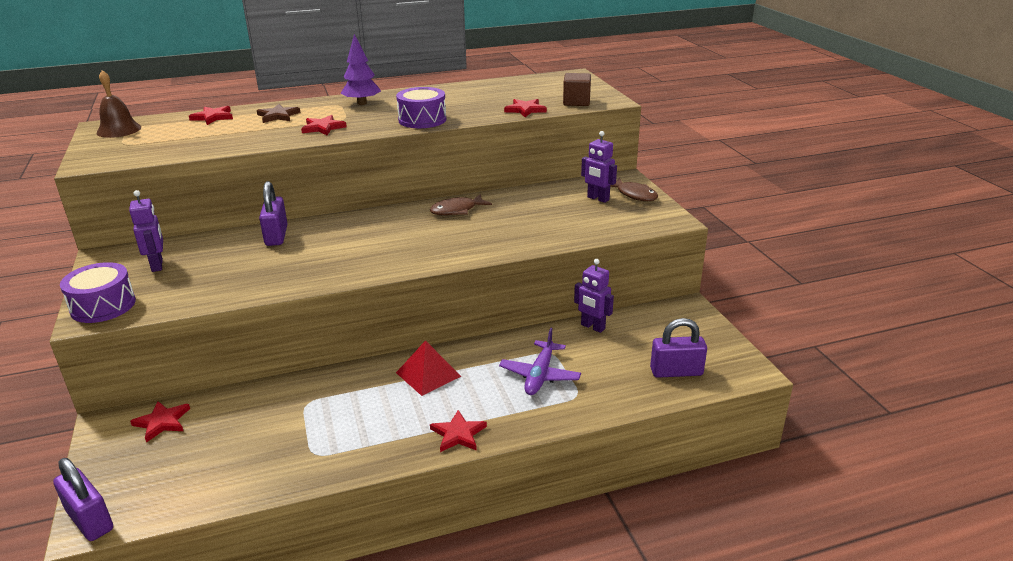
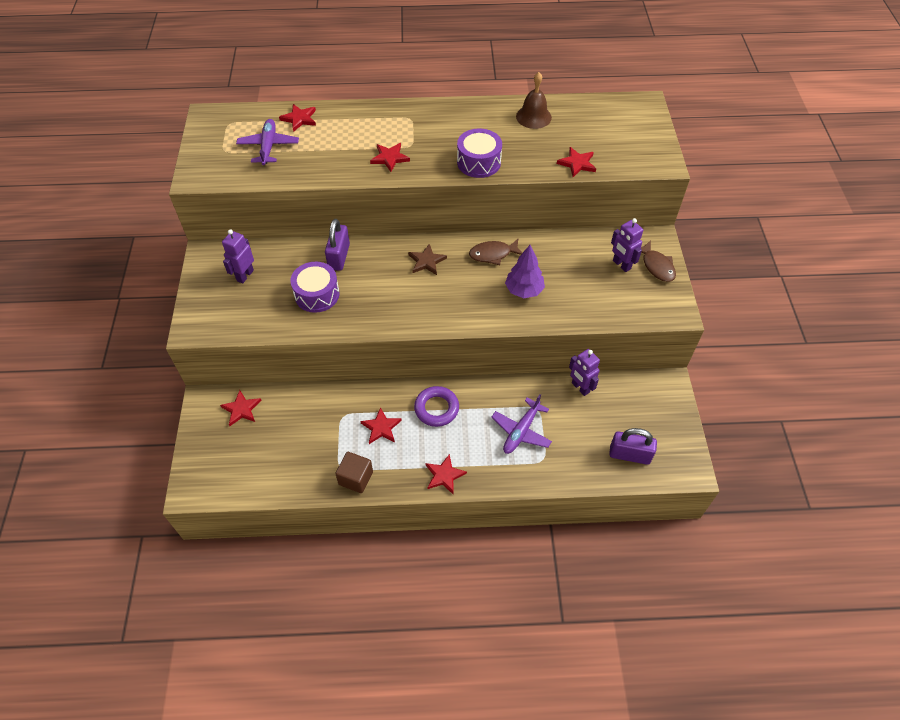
camera: 15 degrees right, 25 degrees up
(90, 520) = (191, 487): purple padlock -> none
(103, 306) = (203, 317): purple drum -> purple drum (317, 294)
(119, 130) = (221, 125): brown bell -> brown bell (533, 117)
(157, 265) = (245, 275): purple robot -> purple robot turned 150 degrees counterclockwise
(179, 136) = (268, 146): none -> purple plane
(278, 116) = (355, 128): brown star -> brown star (426, 261)
(361, 404) = (381, 427): none -> red star
(362, 103) = (431, 120): purple tree -> purple tree (524, 290)
(428, 374) = (436, 408): red pyramid -> purple ring
(576, 102) = (630, 159): brown cube -> brown cube (355, 478)

